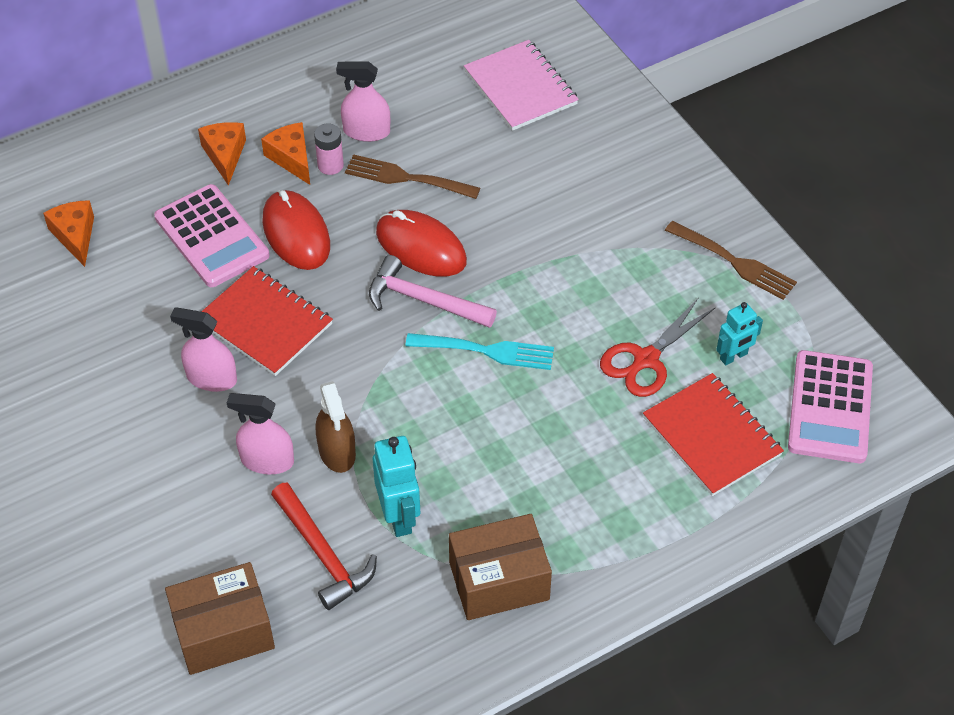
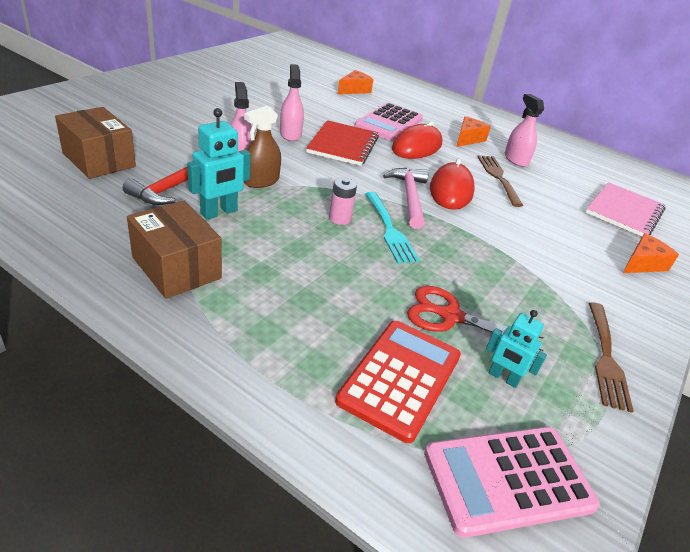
camera: 60 degrees right, 15 degrees down
(225, 155) = (447, 120): orange cheese -> orange cheese (642, 264)
(330, 165) = (477, 151): pink battery -> pink battery (340, 219)
(712, 436) = (400, 378): red notebook -> red calculator

